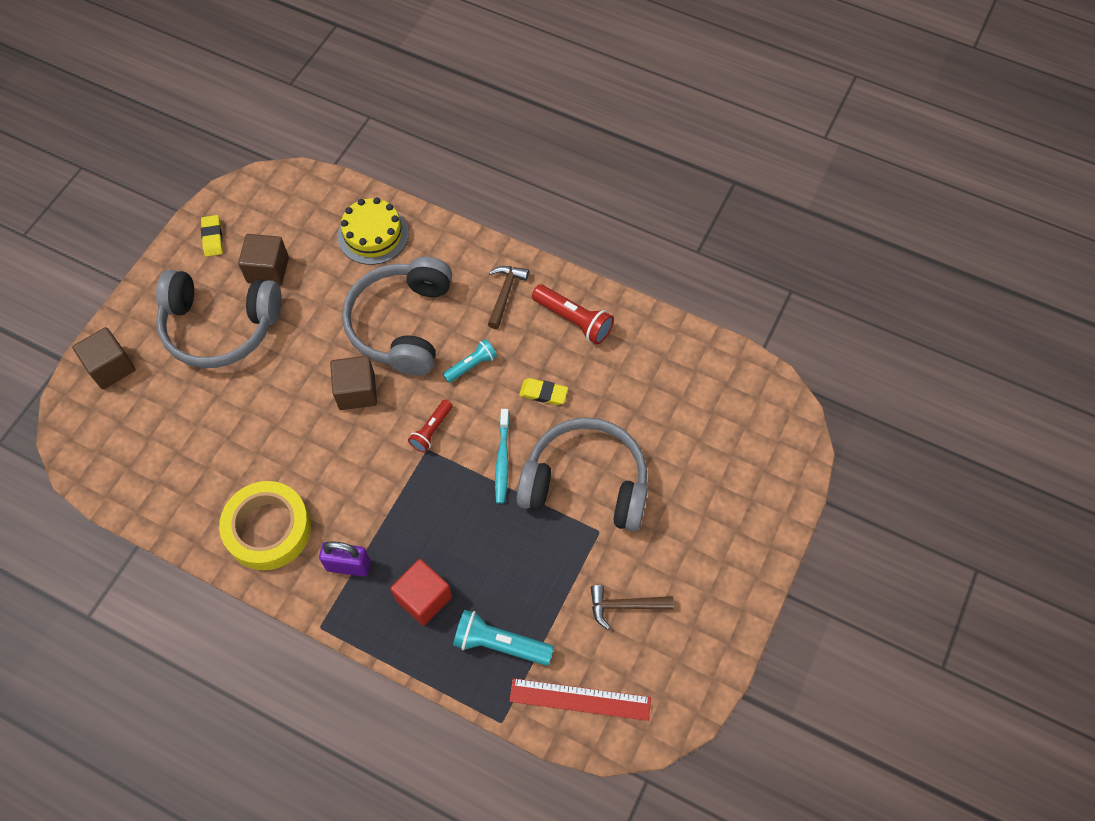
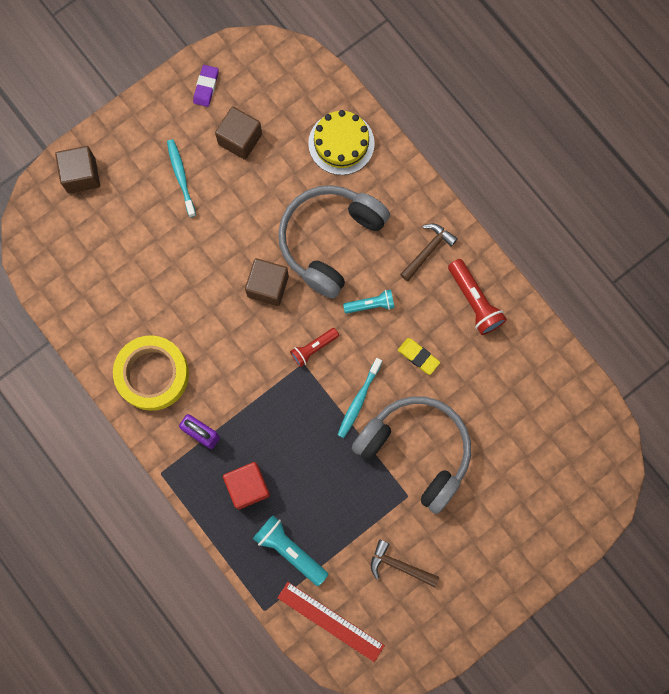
camera: 25 degrees right, 15 degrees up
(212, 237) = (206, 87): yellow eraser -> purple eraser
(220, 327) = (181, 177): grey headphones -> turquoise toothbrush

